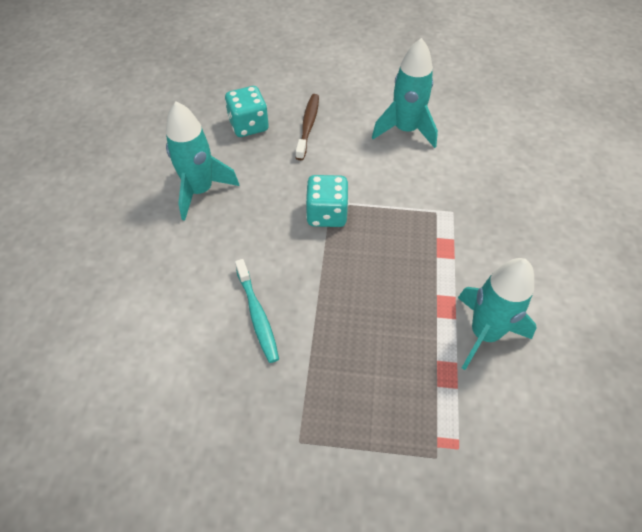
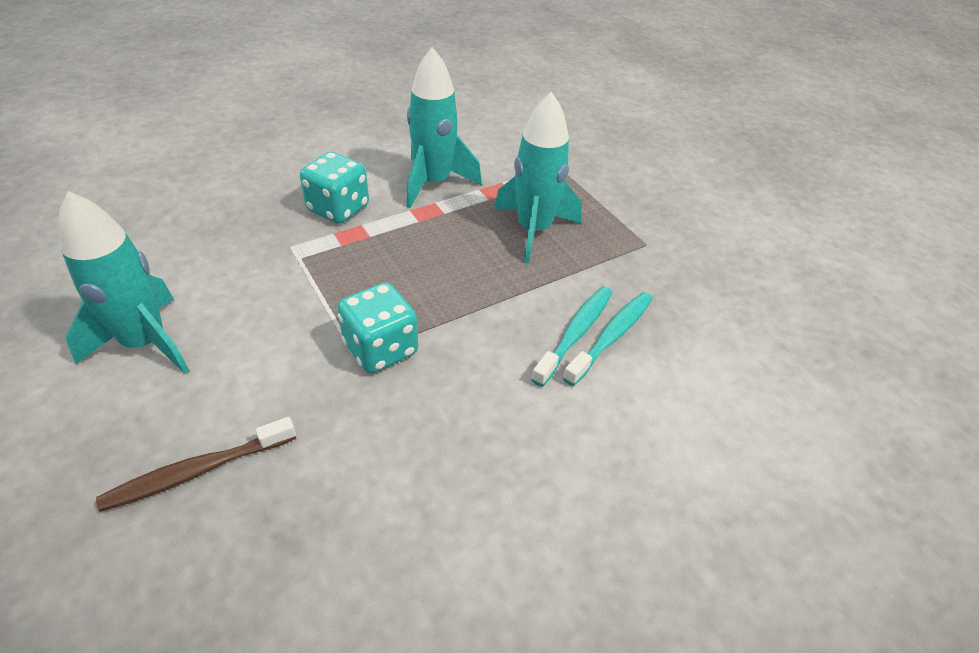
camera: 130 degrees left, 10 degrees down
(200, 190) = (457, 529): turquoise rocket -> turquoise rocket (533, 230)
(237, 334) = (612, 336): none -> turquoise toothbrush
(248, 125) = (245, 570): turquoise dice -> turquoise dice (338, 208)

